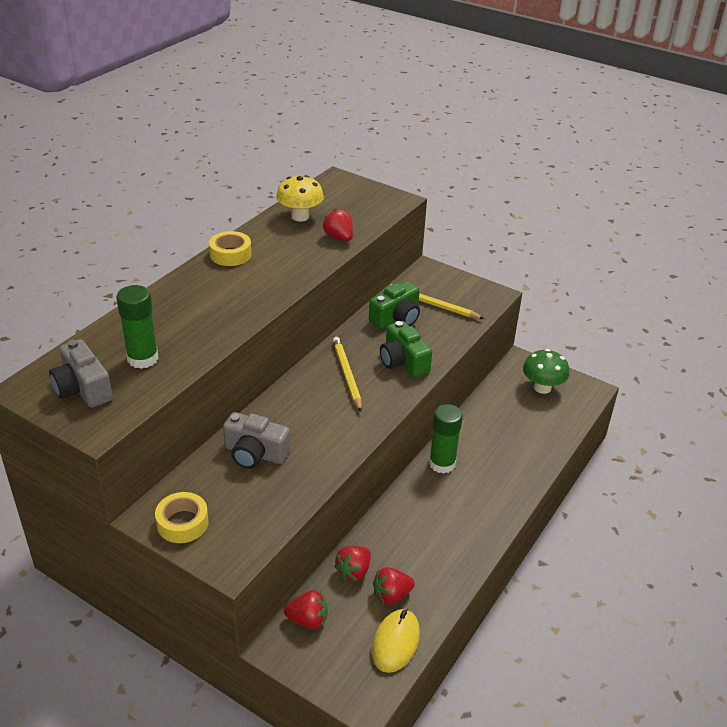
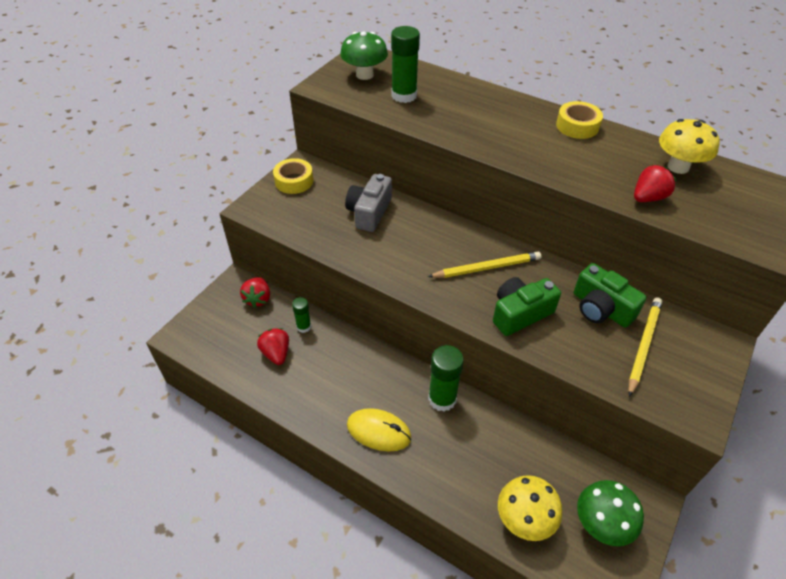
camera: 90 degrees right, 10 degrees up
(83, 389) = (364, 75): grey camera -> green mushroom
(353, 571) = (304, 327): red strawberry -> green glue stick
(395, 642) = (228, 356): yellow mouse -> yellow mouse (379, 431)
(546, 426) = (524, 519): none -> yellow mushroom

